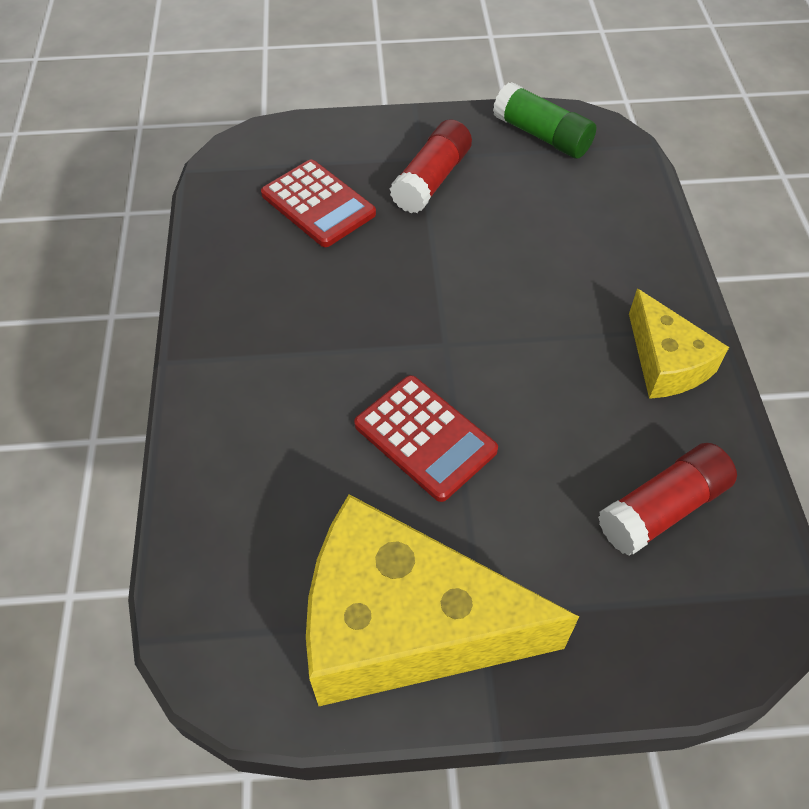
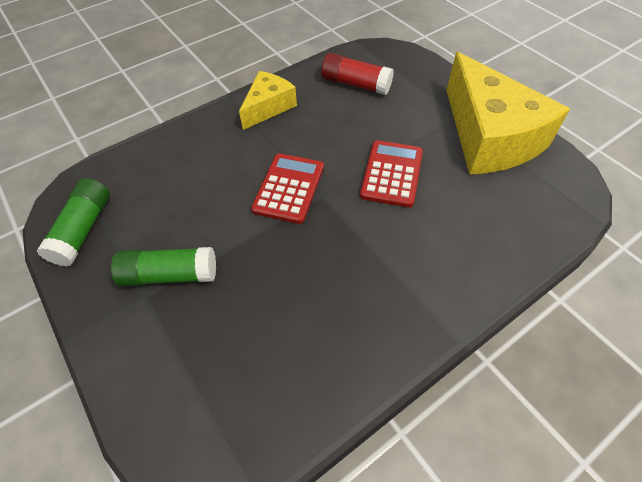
camera: 120 degrees left, 0 degrees up
(318, 204) = (239, 340): red calculator -> red calculator (289, 188)
(432, 180) = (169, 275): red glue stick -> green glue stick

